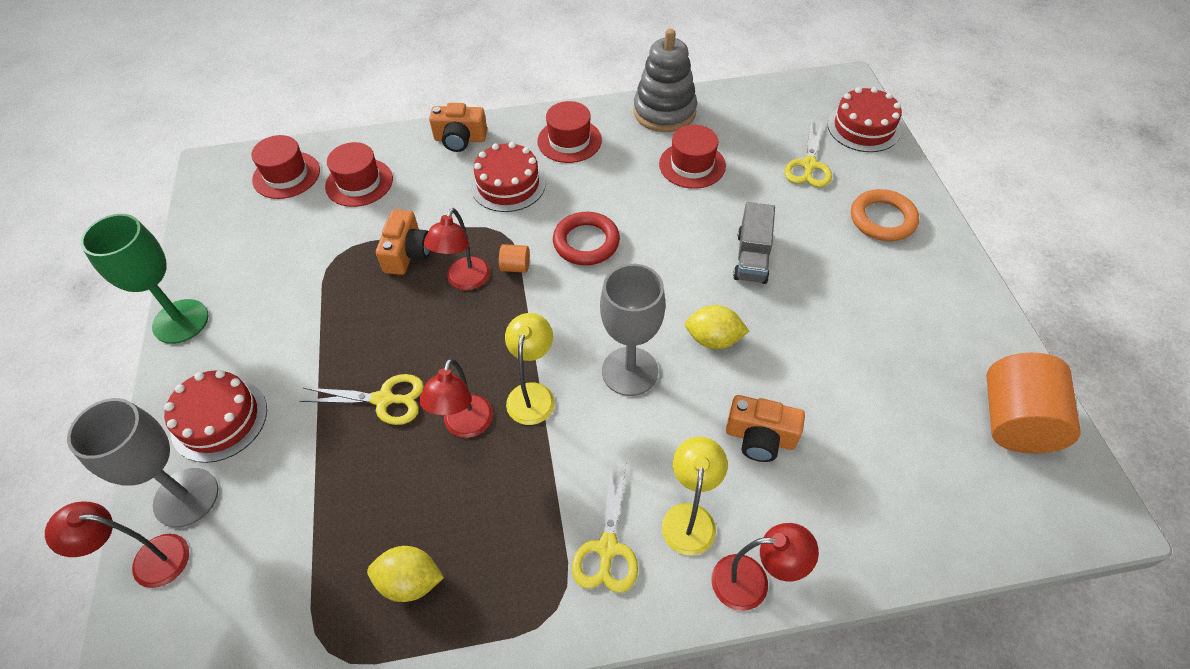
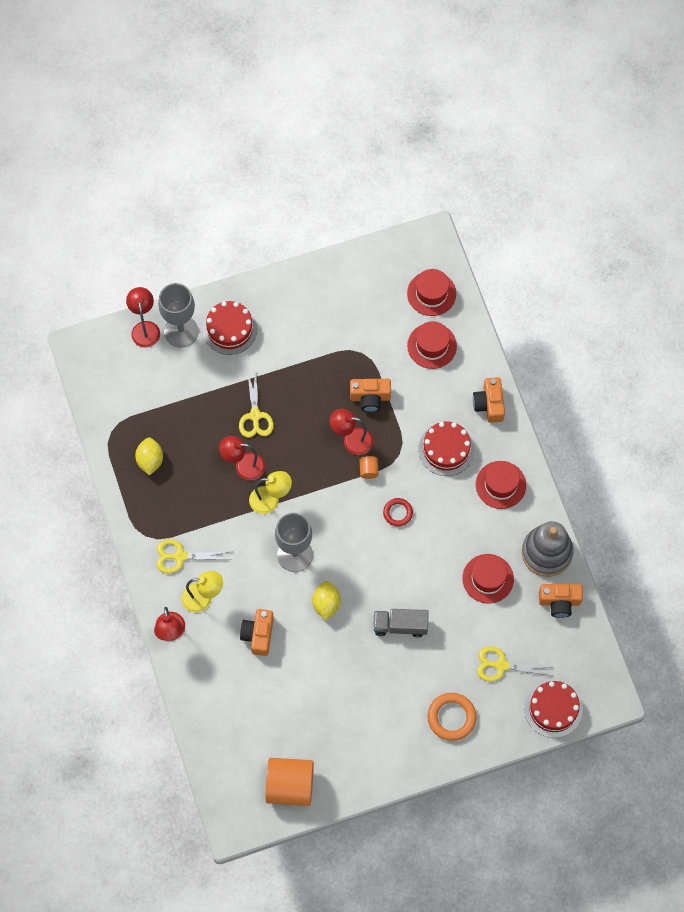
camera: 80 degrees right, 15 degrees up
(181, 321) = (294, 278): green goblet -> none
(586, 242) = (398, 513): red ring -> red ring, size x0.63
(728, 108) = (559, 602): none -> orange camera

